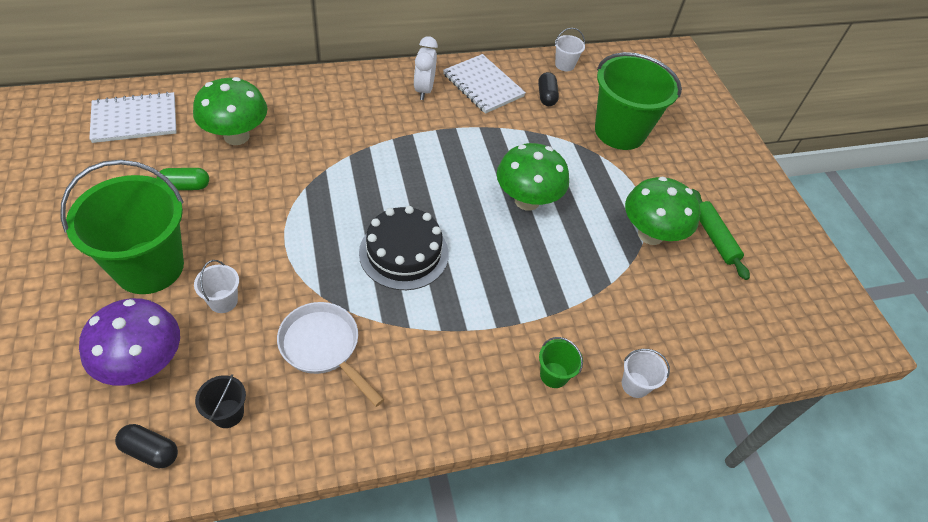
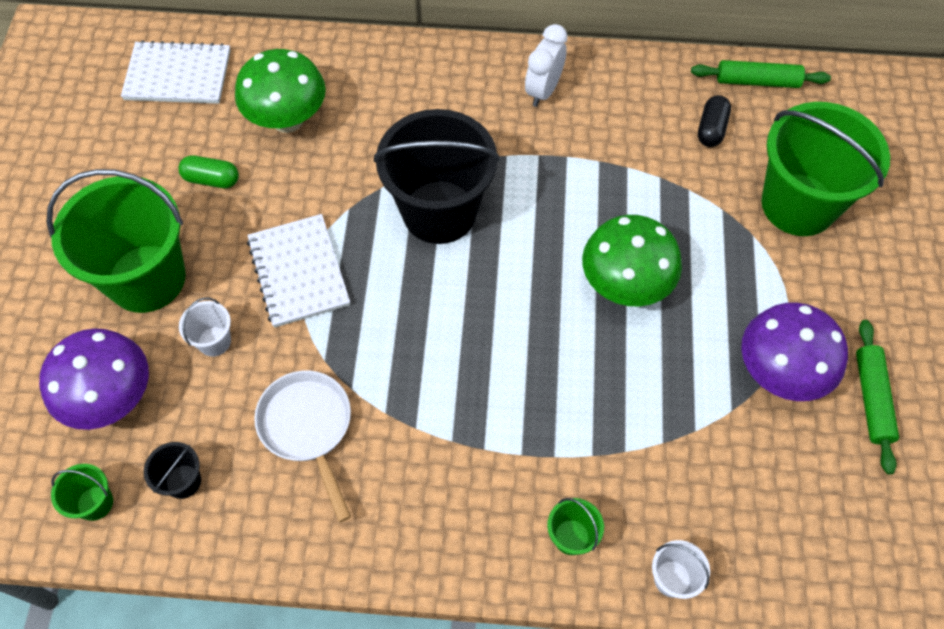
camera: 25 degrees right, 10 degrees up
(150, 451) = (95, 503): black capsule -> green bucket
(376, 178) = (439, 212): none -> black bucket
(404, 253) = (440, 326): black cake -> none
(483, 85) = (626, 97): white notebook -> white notebook (298, 272)
(564, 65) = (757, 81): white bucket -> green rolling pin
(650, 234) = (779, 373): green mushroom -> purple mushroom

